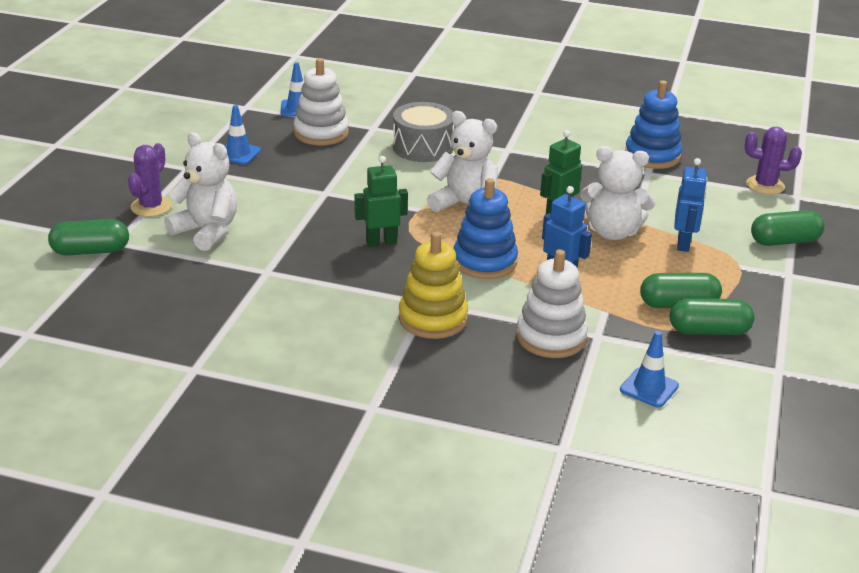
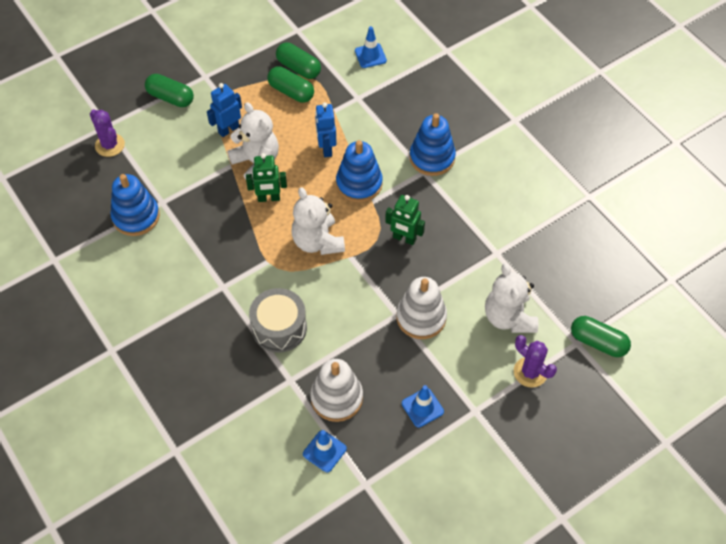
camera: 140 degrees left, 25 degrees up
(151, 207) = (530, 372): purple cactus -> purple cactus turned 75 degrees clockwise
(433, 319) = (432, 158): yellow stacking toy -> blue stacking toy
(551, 337) = (383, 110): white stacking toy -> white stacking toy (421, 317)

